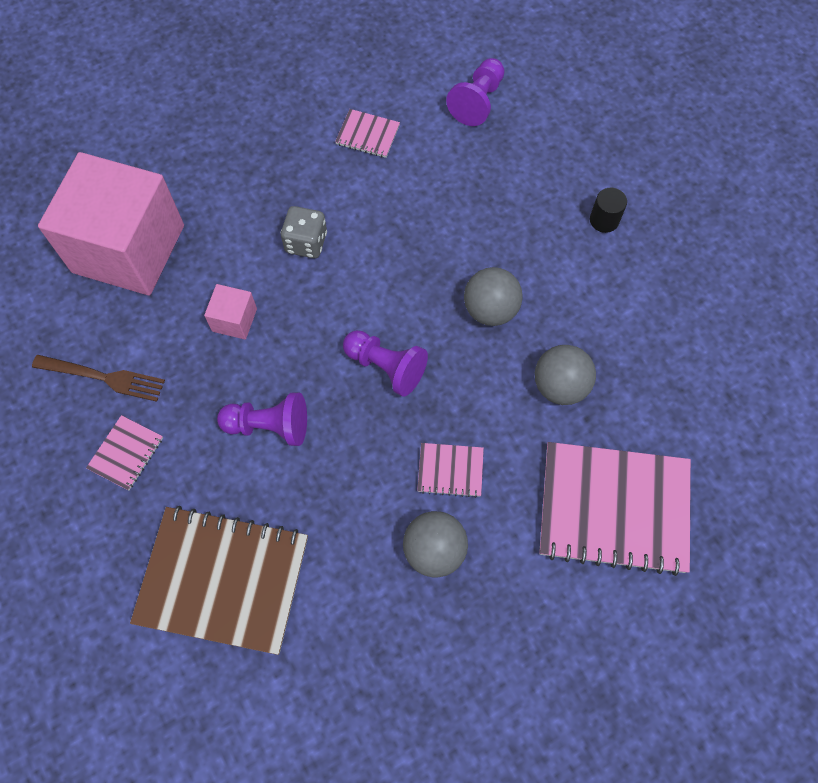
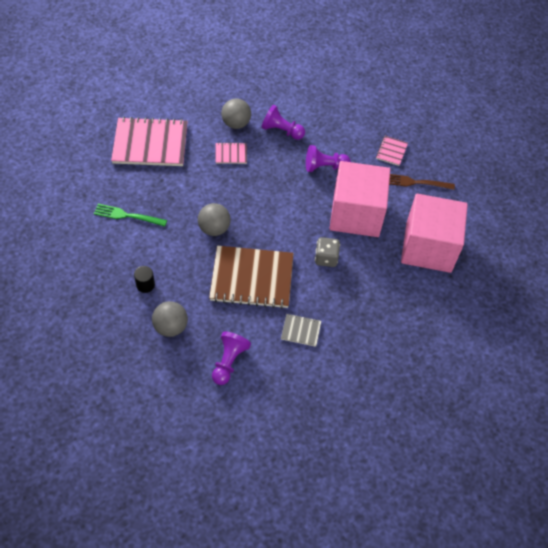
camera: 170 degrees right, 10 degrees down
(223, 579) = (330, 108): brown notebook -> brown notebook (252, 278)
(234, 320) = (356, 214): pink cube -> pink cube, size x2.47
(367, 135) = (301, 330): pink notebook -> grey notebook
(386, 367) = (269, 196): purple pawn -> purple pawn (281, 131)
(560, 386) = (175, 194): grey ball -> grey ball (171, 327)
(644, 346) = (127, 216): none -> green fork

